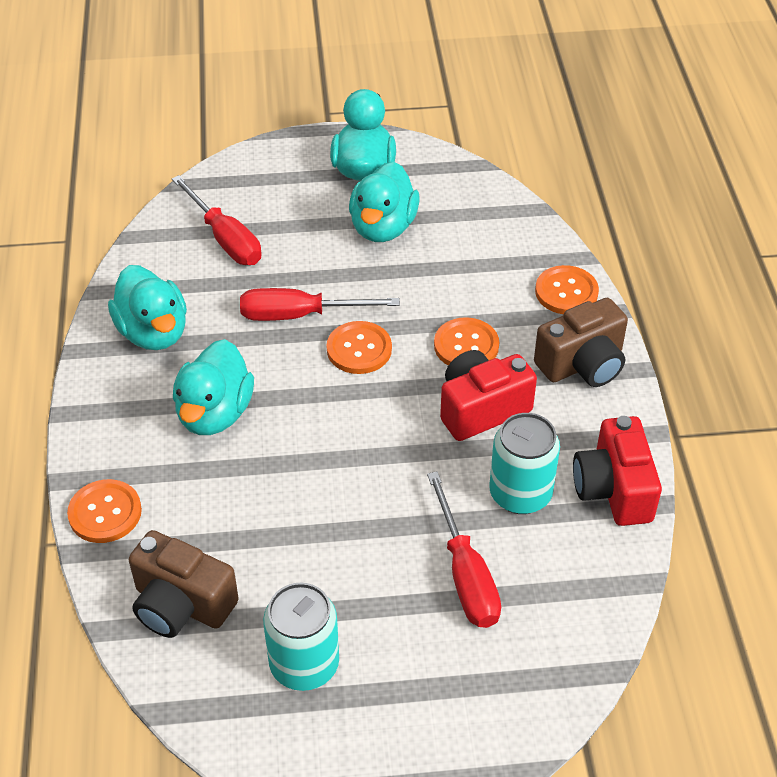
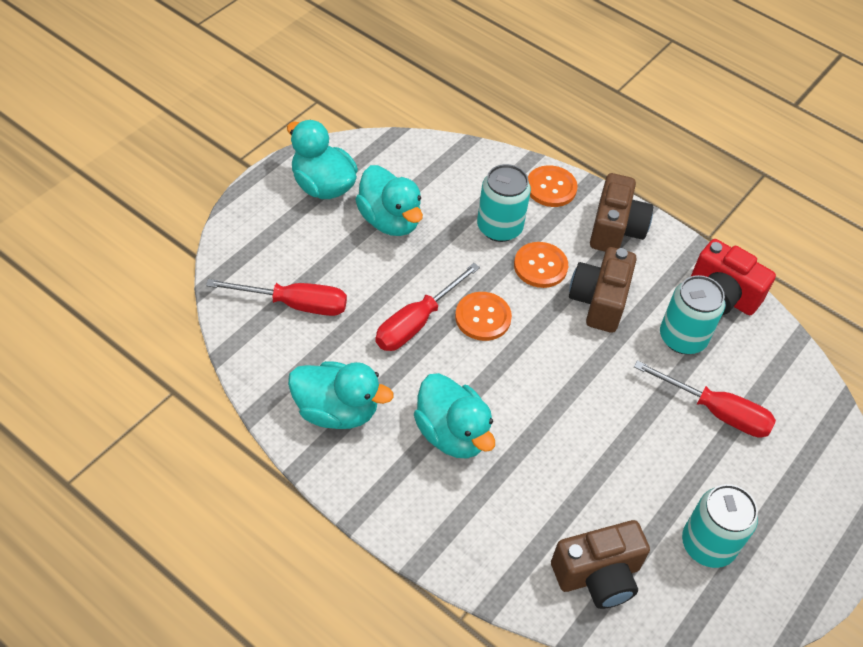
camera: 50 degrees left, 5 degrees up
(105, 513) = (474, 561): orange button -> none
(471, 292) = (499, 227): none -> turquoise can
(481, 409) = (599, 301): red camera -> brown camera

